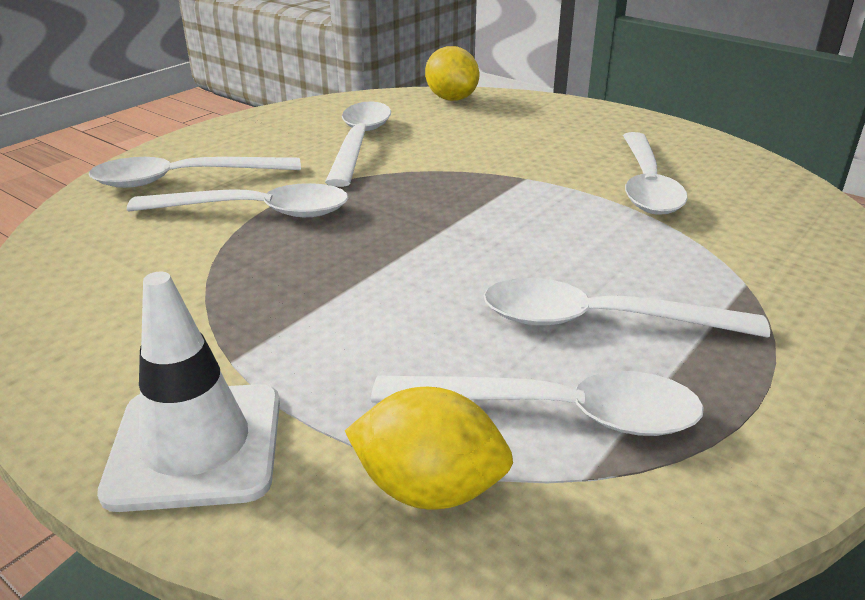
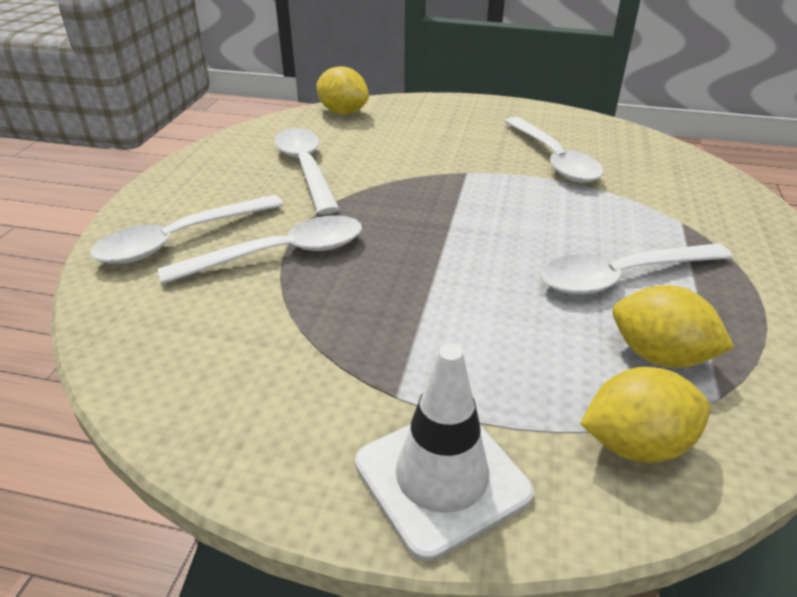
camera: 25 degrees left, 5 degrees up
(556, 412) = (659, 356): white spoon -> yellow lemon

